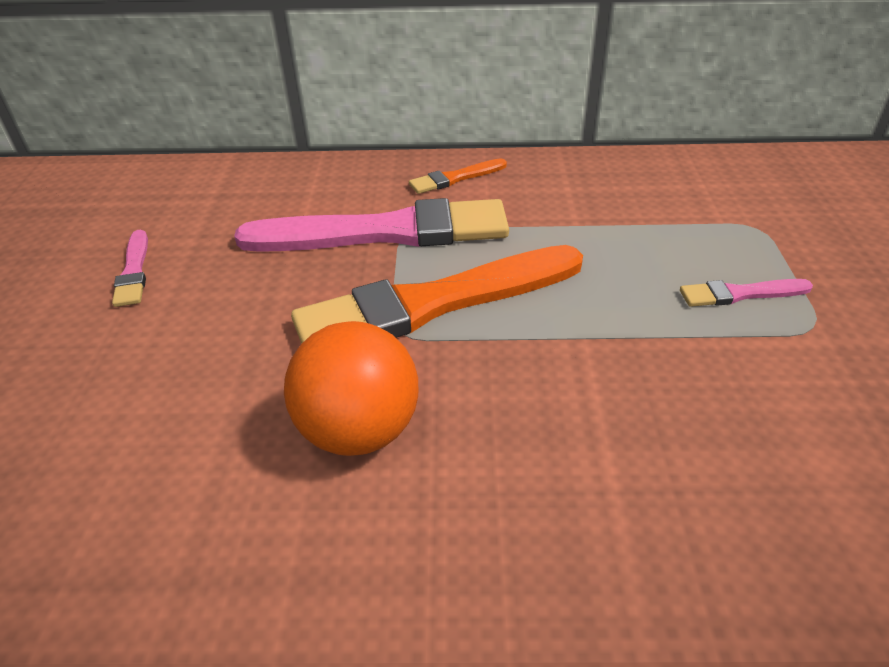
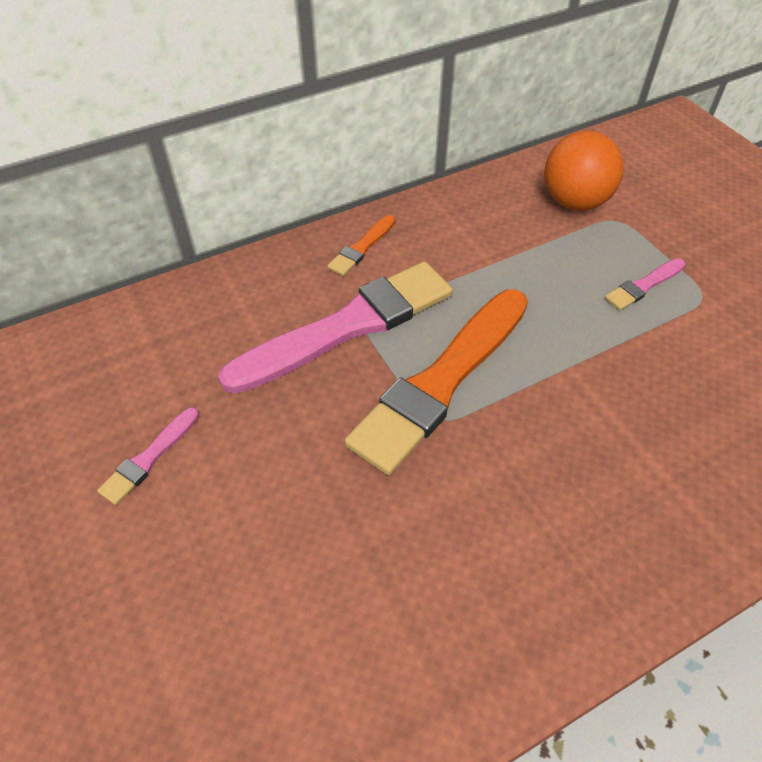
camera: 30 degrees left, 10 degrees up
(134, 271) = (149, 458): pink brush -> pink brush turned 75 degrees clockwise
(359, 430) = (475, 518): orange ball -> orange ball (574, 202)

